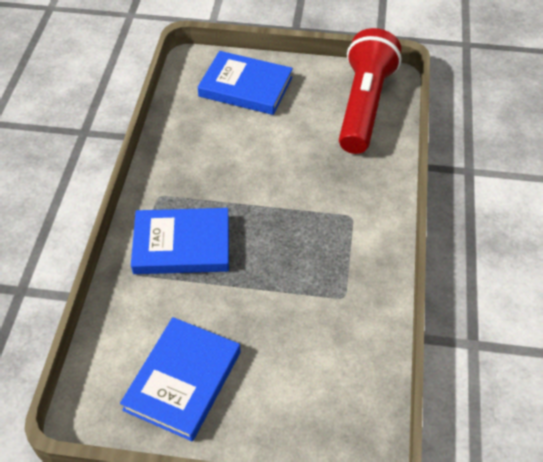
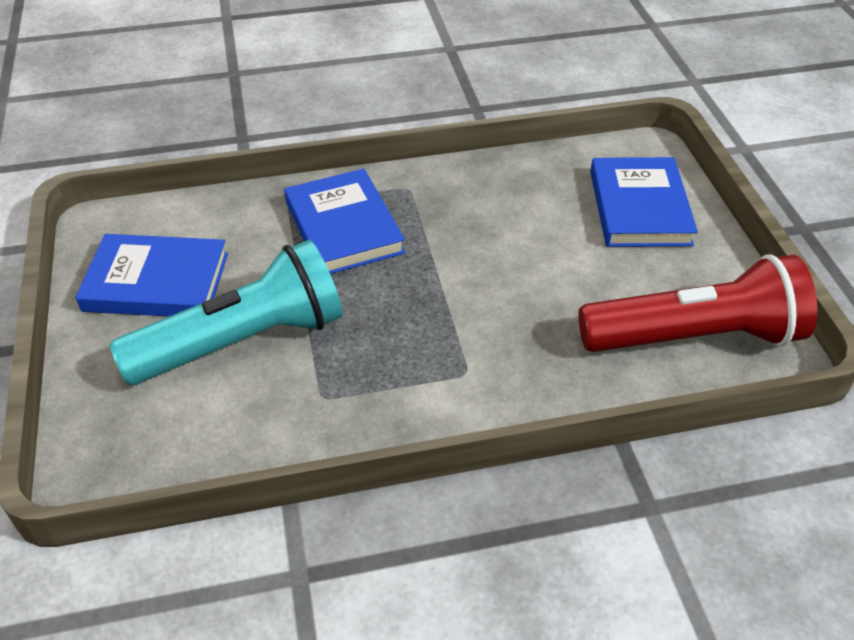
camera: 70 degrees right, 5 degrees down
(274, 333) = (243, 341): none -> turquoise flashlight

